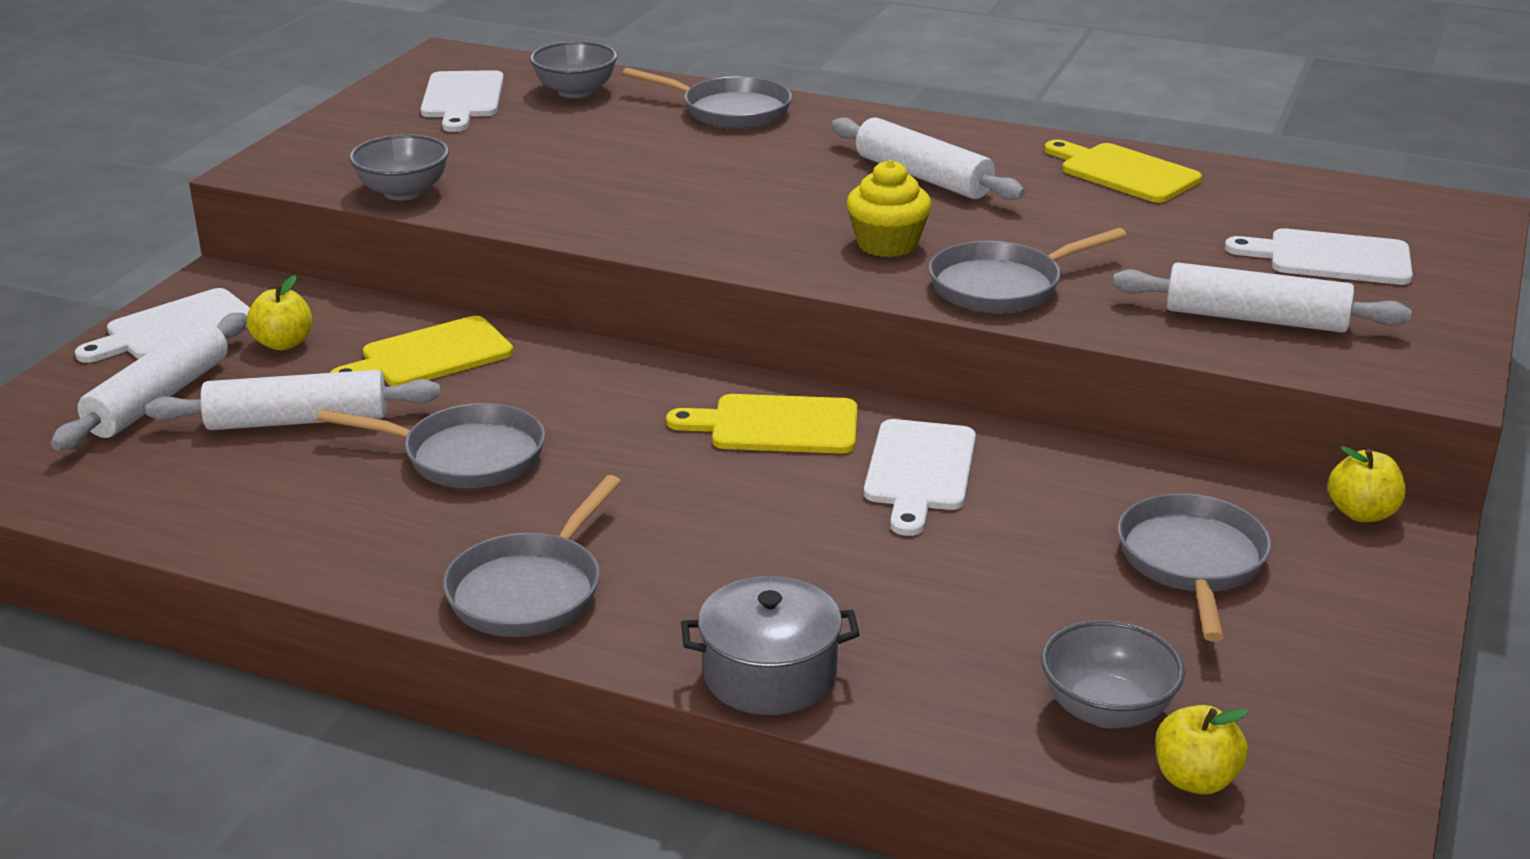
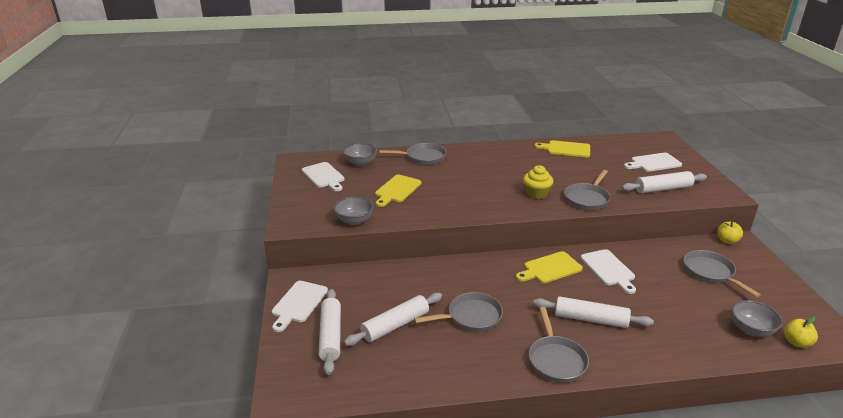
camera: 30 degrees left, 0 degrees up
(284, 343) = (349, 295): yellow apple -> none
(430, 355) = (409, 281): yellow cutting board -> yellow cutting board (397, 190)
(769, 674) = (659, 358): grey pot -> none
(923, 177) = (514, 166): white rolling pin -> white rolling pin (590, 319)

